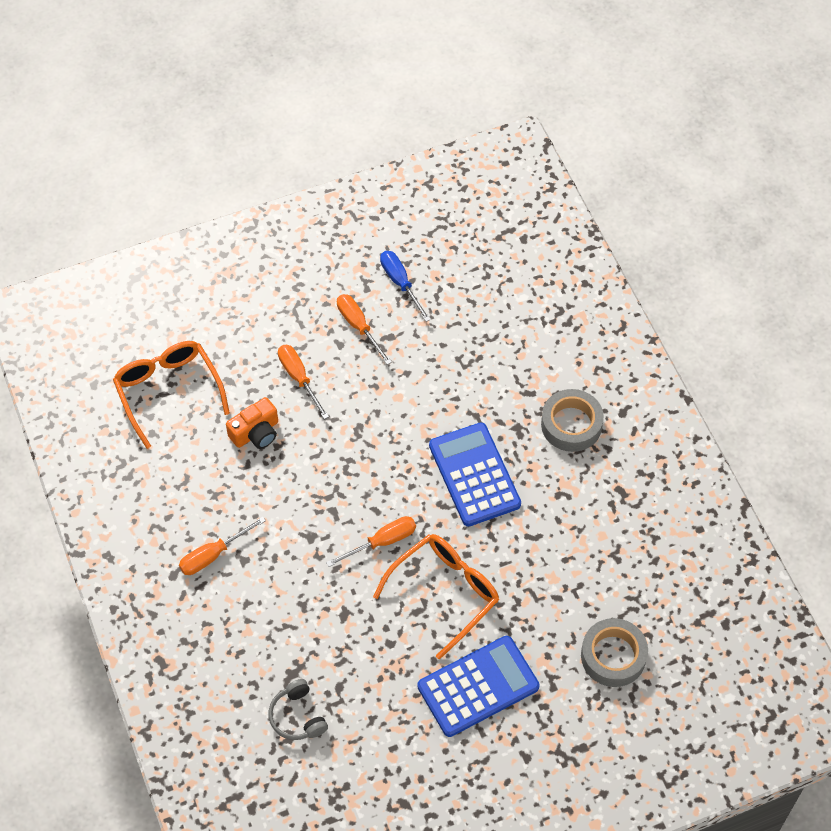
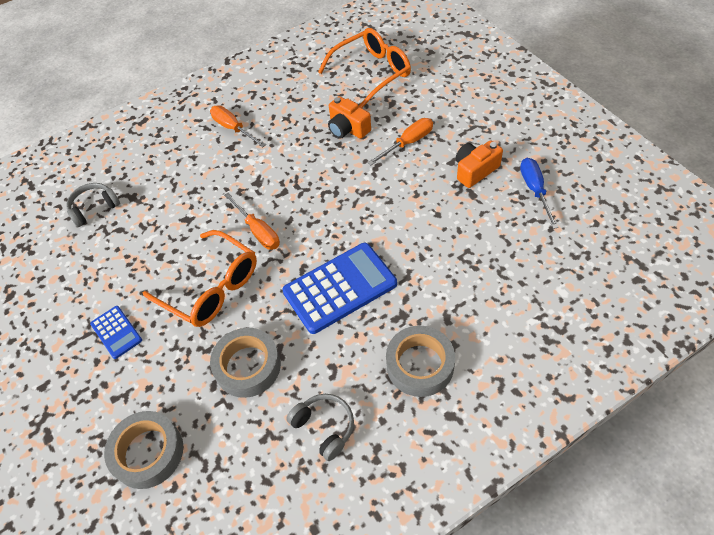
camera: 85 degrees right, 5 degrees down
(358, 326) = (475, 170): orange screwdriver -> orange camera
(400, 283) = (535, 190): blue screwdriver -> blue screwdriver turned 60 degrees counterclockwise
(478, 687) = (116, 332): blue calculator -> blue calculator, size x0.51
(543, 566) = (248, 366): none -> grey tape
(615, 509) = (324, 427): none -> grey headphones

